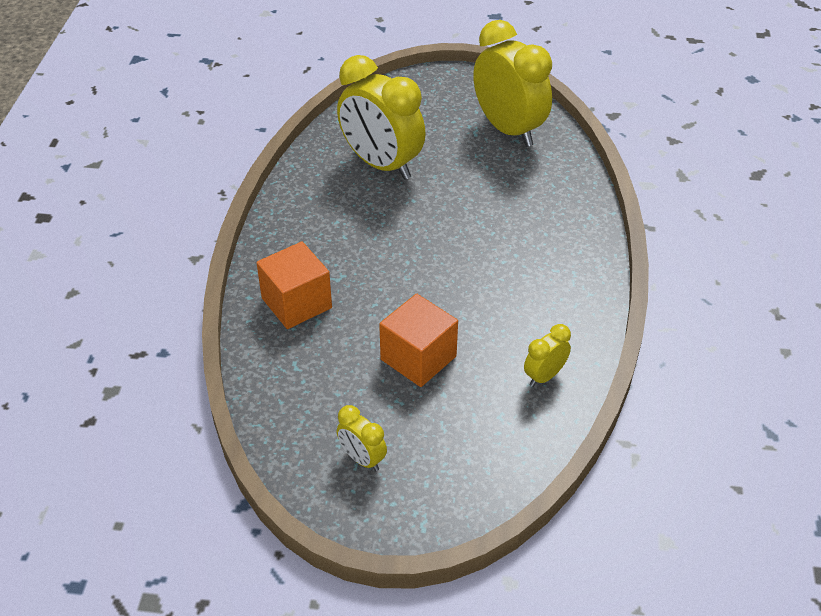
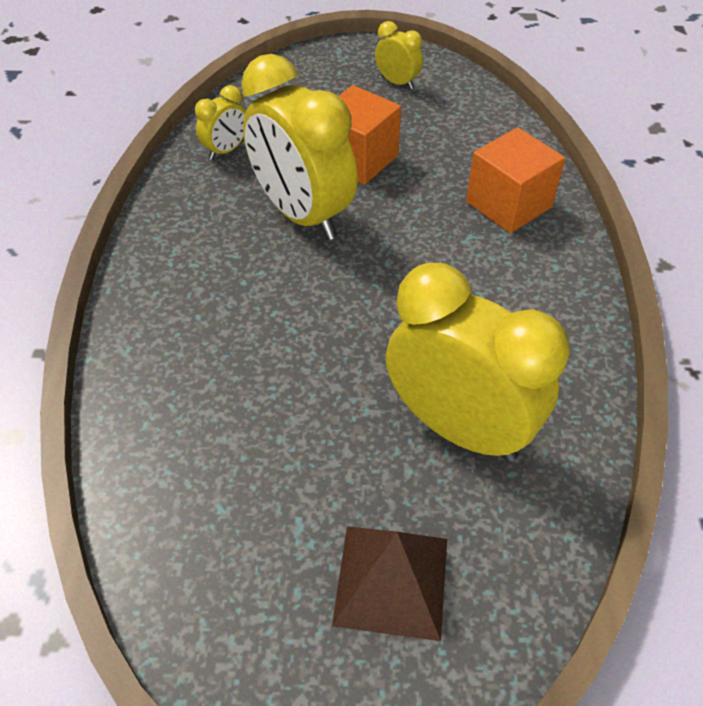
camera: 175 degrees right, 5 degrees up
(430, 111) = (391, 581): none -> brown pyramid
(508, 129) = (234, 536): yellow clock -> yellow clock (302, 215)

